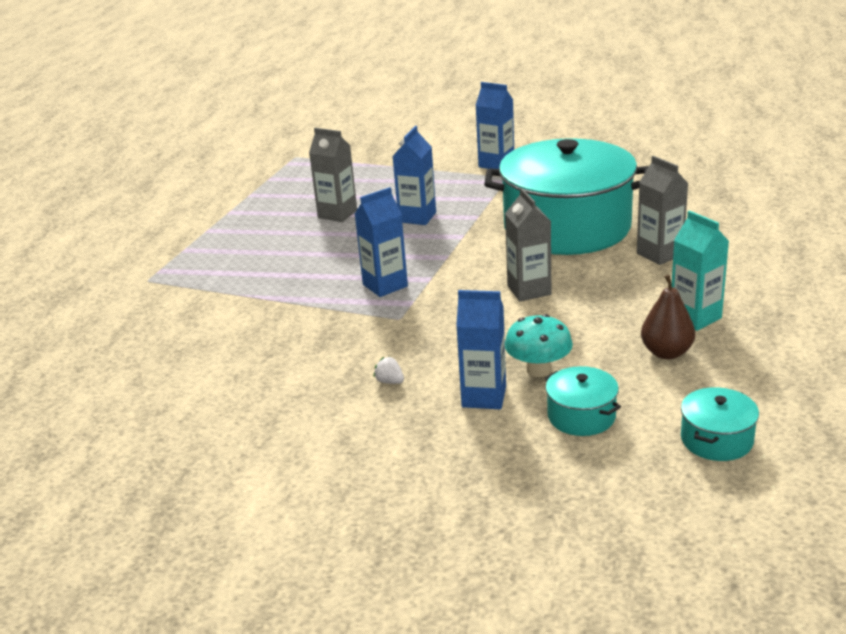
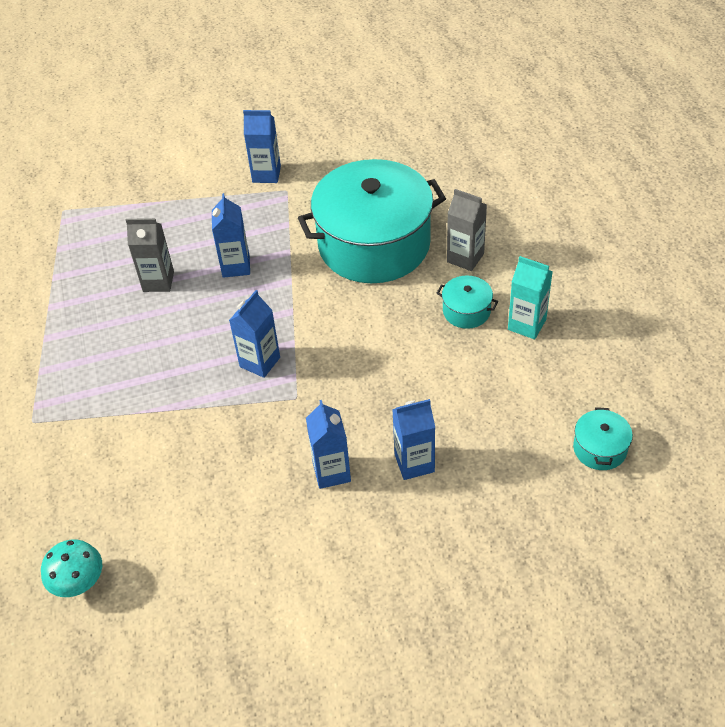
camera: 25 degrees left, 20 degrees up
(390, 381) = (331, 472): white strawberry -> blue carton
(529, 290) = (384, 332): grey carton -> none
(538, 370) = (440, 420): turquoise mushroom -> turquoise mushroom (79, 582)
(581, 416) = (496, 458): turquoise pot -> turquoise pot (466, 311)
(666, 352) = (524, 370): brown pear -> none

